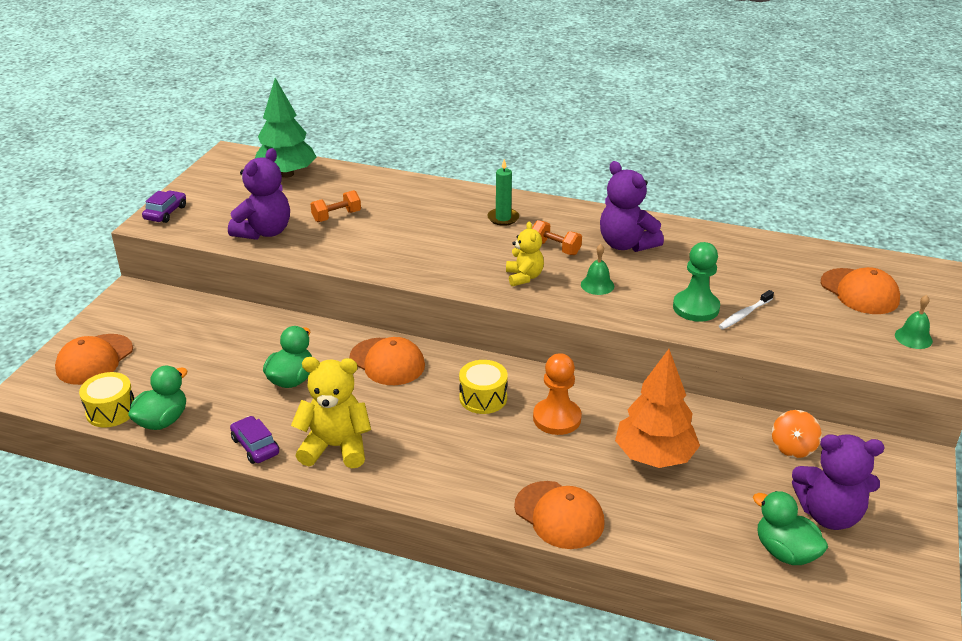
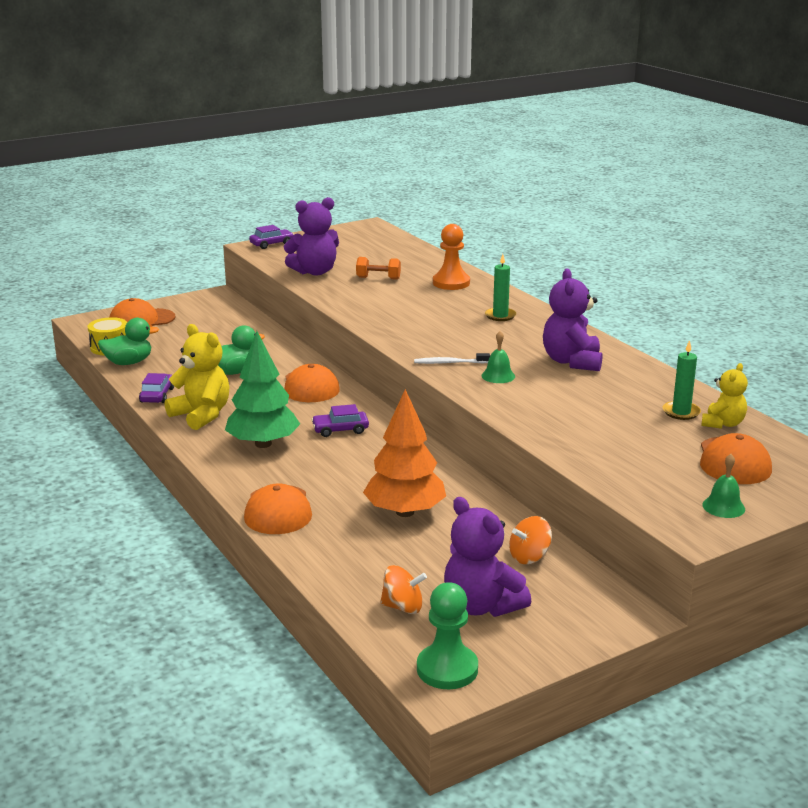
camera: 40 degrees right, 10 degrees down
(286, 174) = (387, 246): green tree -> green tree (263, 444)
(483, 398) = (340, 430): yellow drum -> purple car
(524, 277) = (449, 352): yellow teddy bear -> yellow teddy bear (723, 424)
(555, 248) = (507, 345): orange dumbbell -> none
(557, 418) = (372, 461): orange pawn -> orange pawn (451, 283)
(696, 308) = (554, 416): green pawn -> green pawn (447, 669)
(744, 314) = (589, 435): white toothbrush -> white toothbrush (450, 363)
(766, 261) = (681, 412): none -> green candle
(785, 552) = (403, 607): green duck -> orange spinning top

